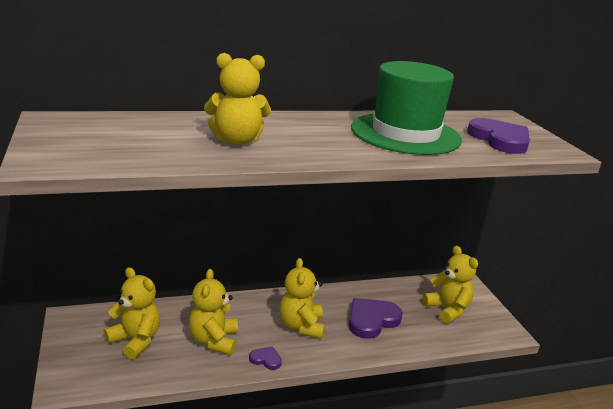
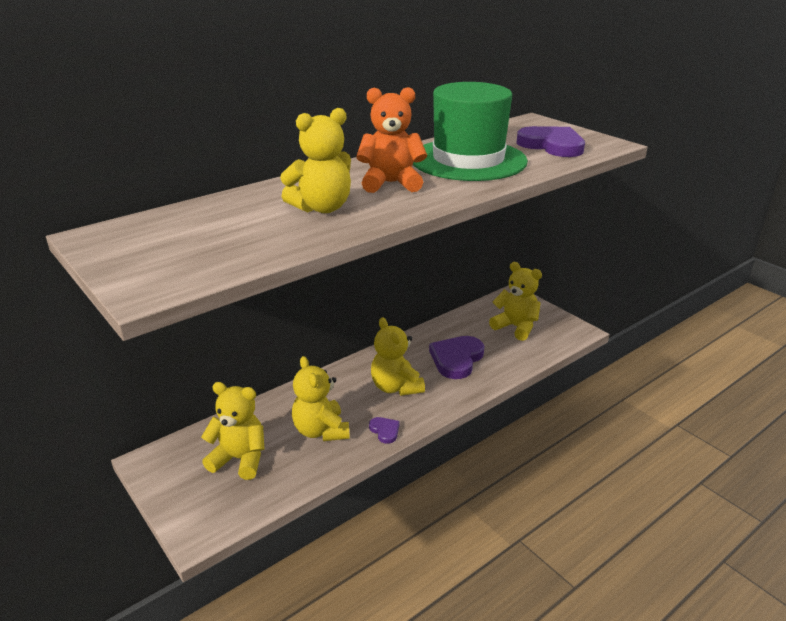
camera: 20 degrees left, 5 degrees up
(266, 359) = (385, 431): purple heart -> purple heart turned 60 degrees clockwise
(315, 136) = (391, 183): none -> orange teddy bear

